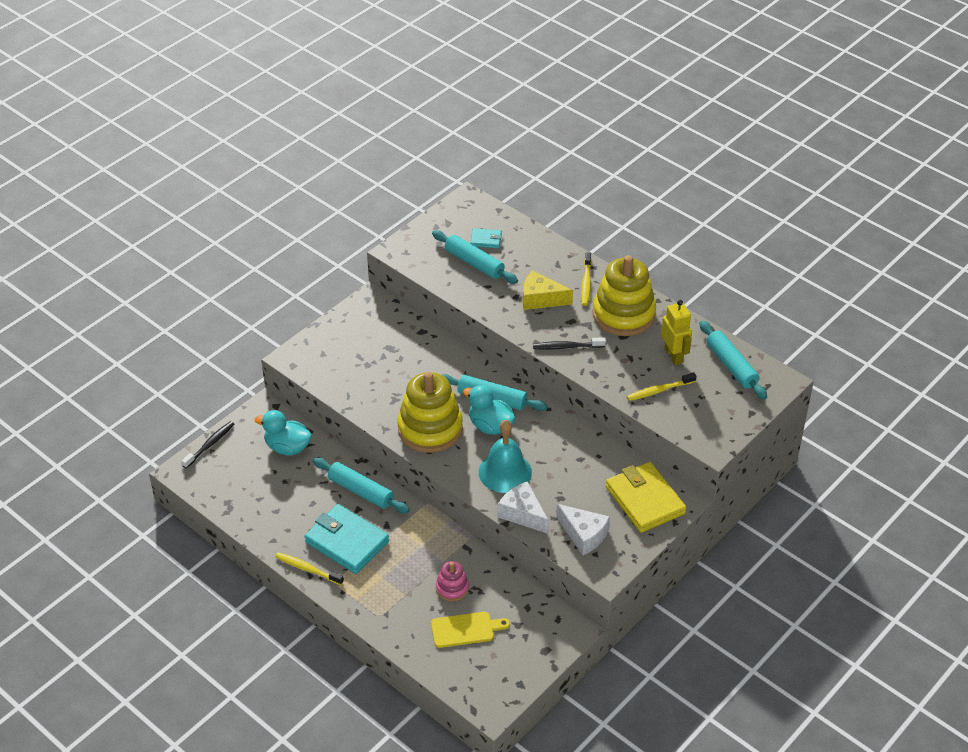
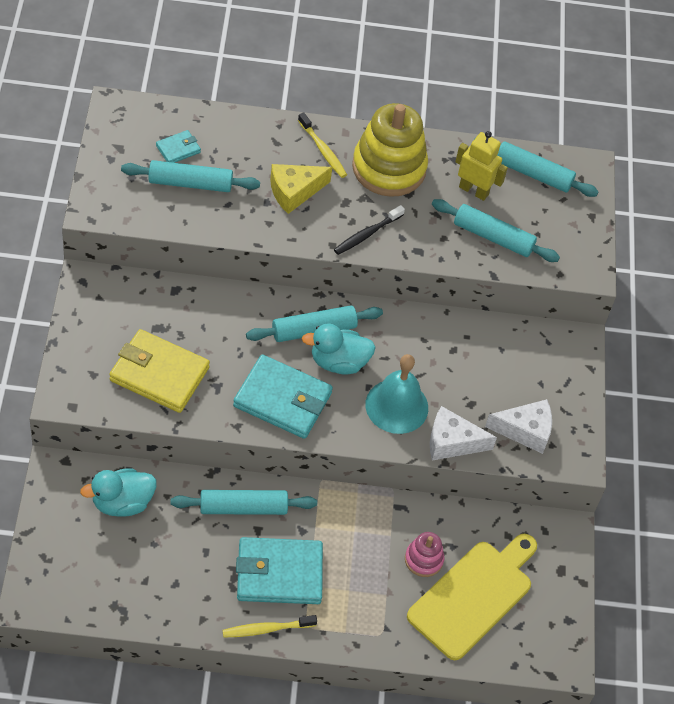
camera: 45 degrees left, 10 degrees up
(210, 444) = (33, 550): black toothbrush -> none
(430, 429) = (282, 400): yellow stacking toy -> turquoise wallet
(465, 629) = (473, 596): yellow cutting board -> yellow cutting board, size x1.75
(645, 500) = (547, 360): yellow wallet -> yellow wallet (159, 374)
(659, 390) = (493, 237): yellow toothbrush -> turquoise rolling pin

